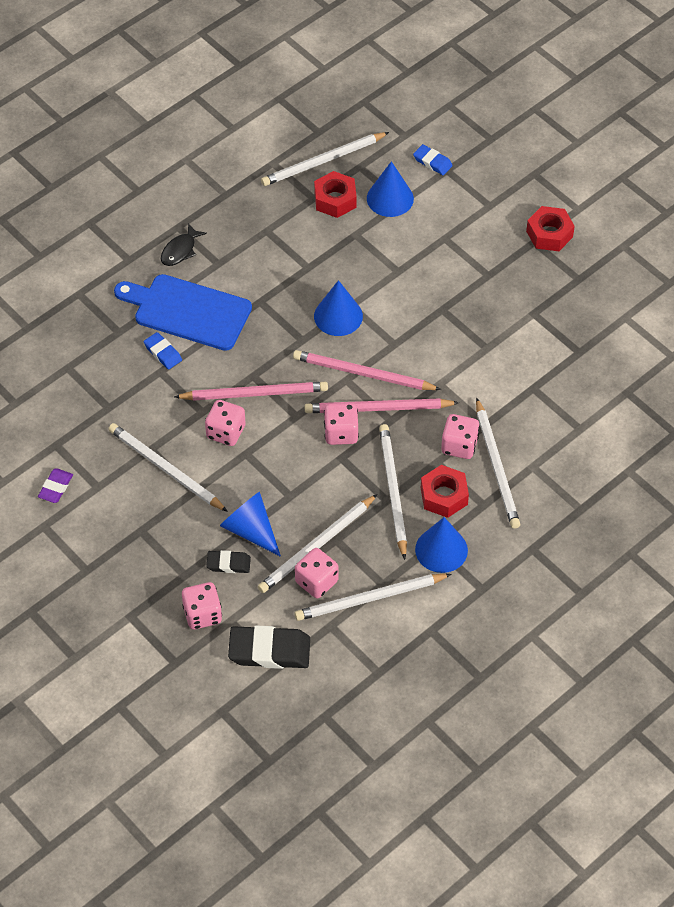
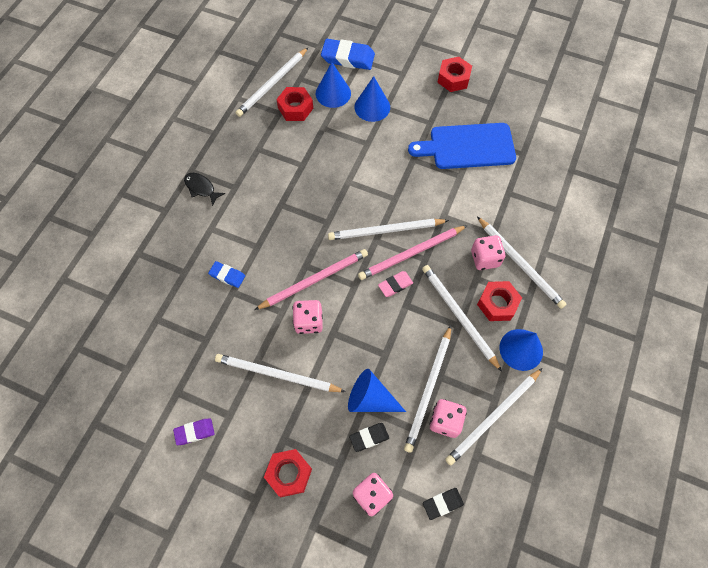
camera: 25 degrees left, 10 degrees up
(55, 487) = (194, 432): purple eraser -> purple eraser turned 75 degrees clockwise
(130, 562) = (289, 474): none -> red nut
(180, 250) = (201, 188): black fish -> black fish turned 120 degrees clockwise
(188, 311) = (230, 234): blue cutting board -> blue cutting board (468, 146)
(269, 651) = (442, 503): black eraser -> black eraser, size x0.55
(338, 316) = (343, 193): blue cone -> blue cone (372, 107)
(341, 433) = (395, 285): pink dice -> pink eraser
(363, 373) = (385, 230): pink pencil -> white pencil
(432, 162) = (348, 58): blue eraser -> blue eraser, size x1.82

